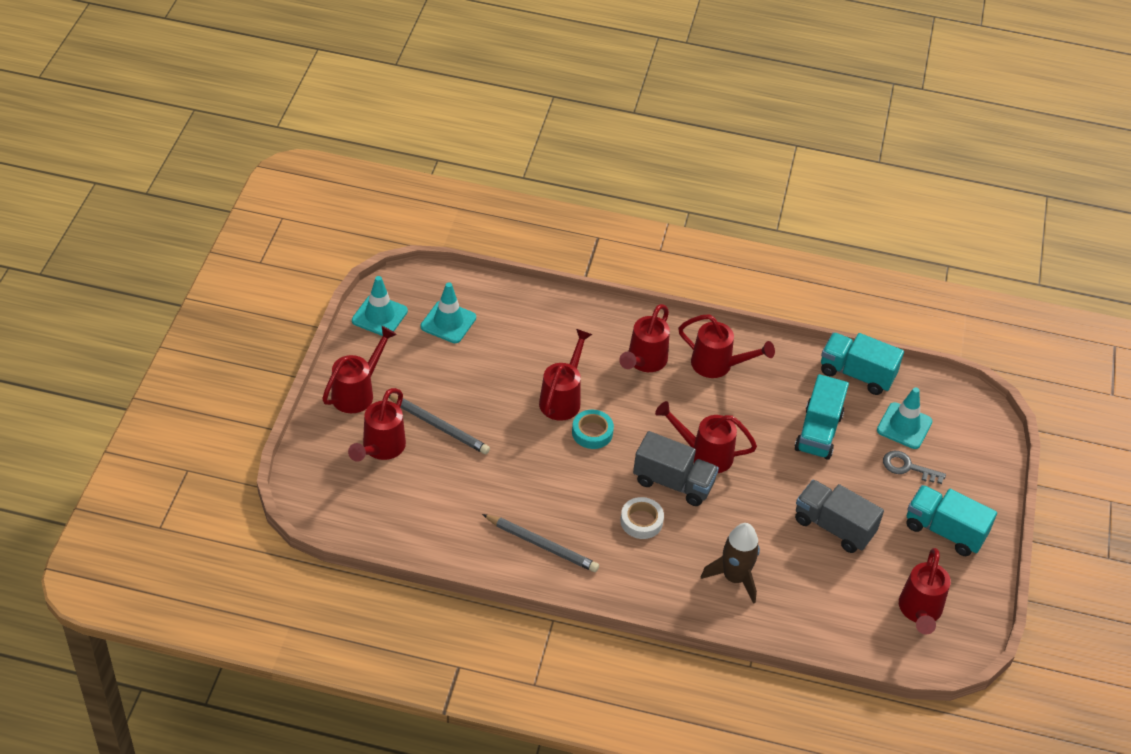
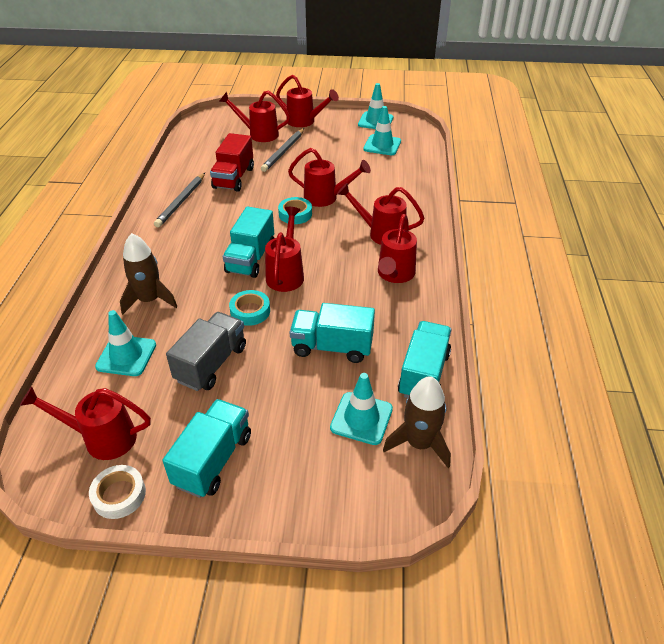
camera: 85 degrees right, 5 degrees down
(495, 486) = (234, 178): none -> red truck
(641, 521) = (208, 245): white tape -> white tape (119, 495)
(673, 482) = (251, 259): grey truck -> turquoise truck
(761, 491) = (250, 311): none -> turquoise tape
(817, 596) = (126, 356): none -> turquoise traffic cone
(907, 467) = (301, 423): grey key -> none
(931, 394) = (419, 443): none -> brown rocket

